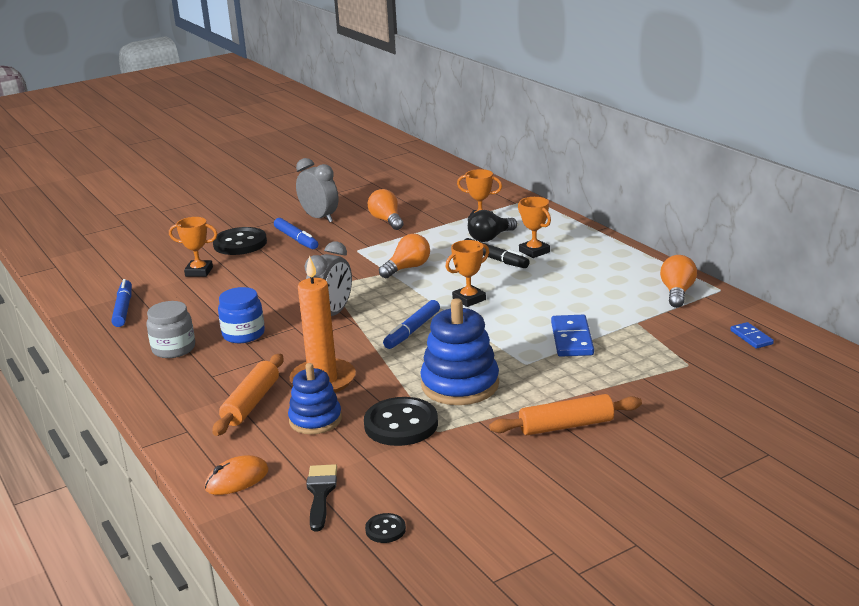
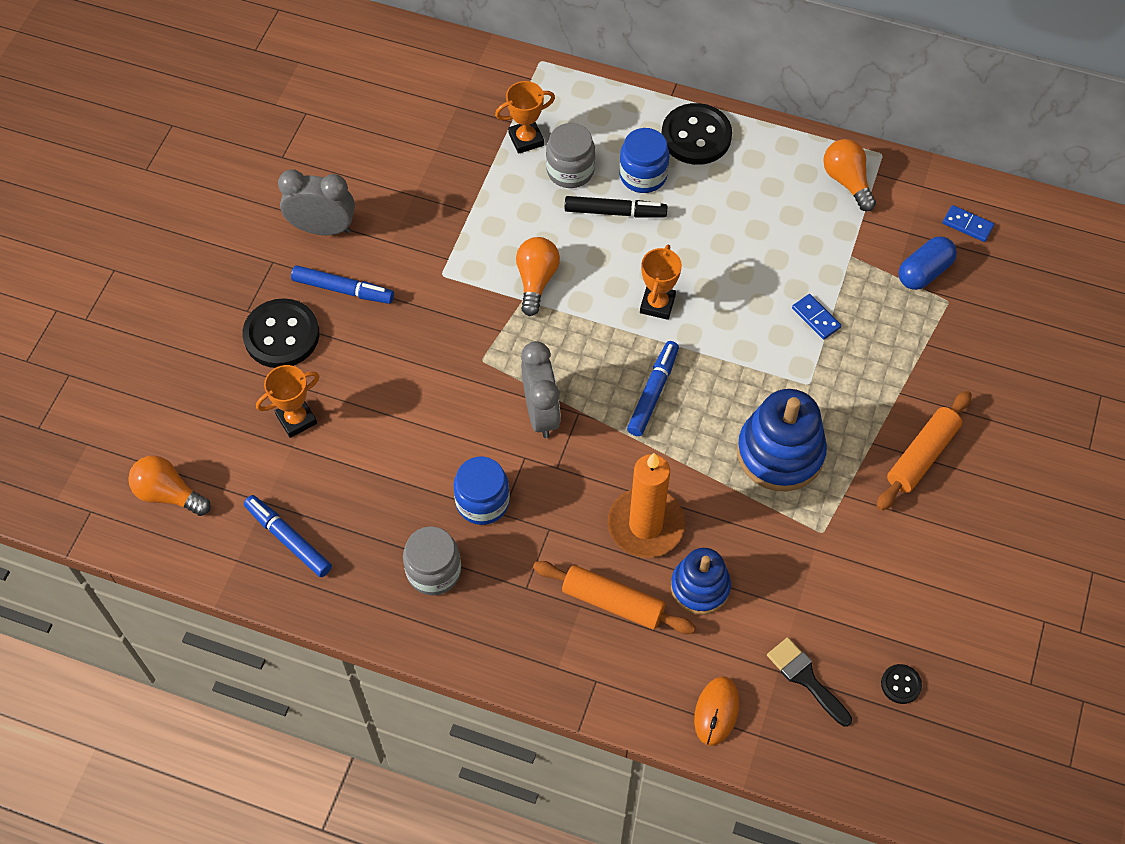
camera: 40 degrees left, 35 degrees up
(251, 403) = (613, 602): orange rolling pin -> orange rolling pin turned 45 degrees counterclockwise
(387, 220) = (414, 193): orange light bulb -> orange light bulb (169, 494)
(401, 424) = (783, 543): black button -> black button (696, 136)
(412, 330) = (653, 392): blue marker -> blue marker turned 150 degrees counterclockwise
(490, 238) = (570, 170): black light bulb -> grey jar
(534, 252) = (643, 175): orange trophy -> blue jar
(572, 339) = (816, 318): blue domino -> blue domino, size x0.59
(685, 346) = (924, 272): none -> blue capsule

